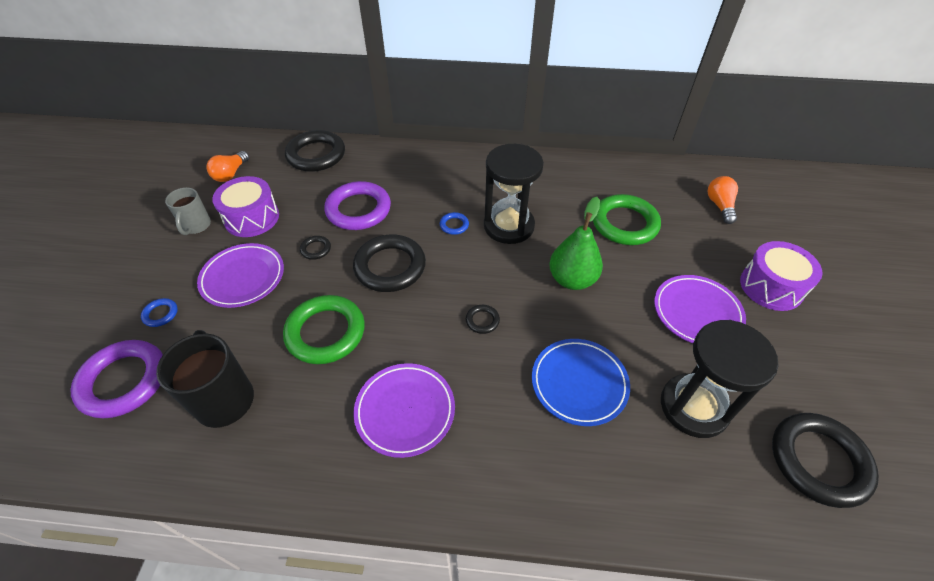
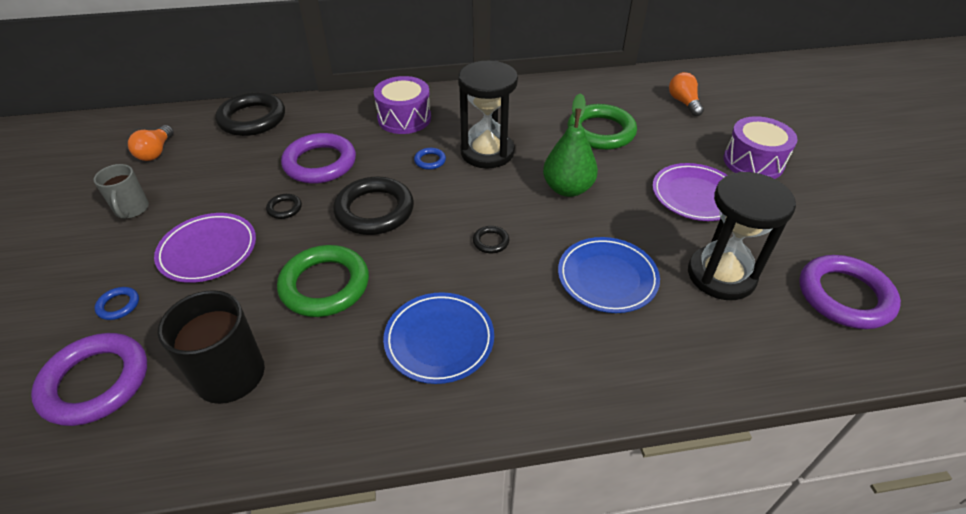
camera: 15 degrees left, 5 degrees down
(252, 218) = (197, 191): purple drum -> purple drum (404, 118)
(405, 411) = (439, 340): purple plate -> blue plate
(818, 461) = (844, 296): black ring -> purple ring

